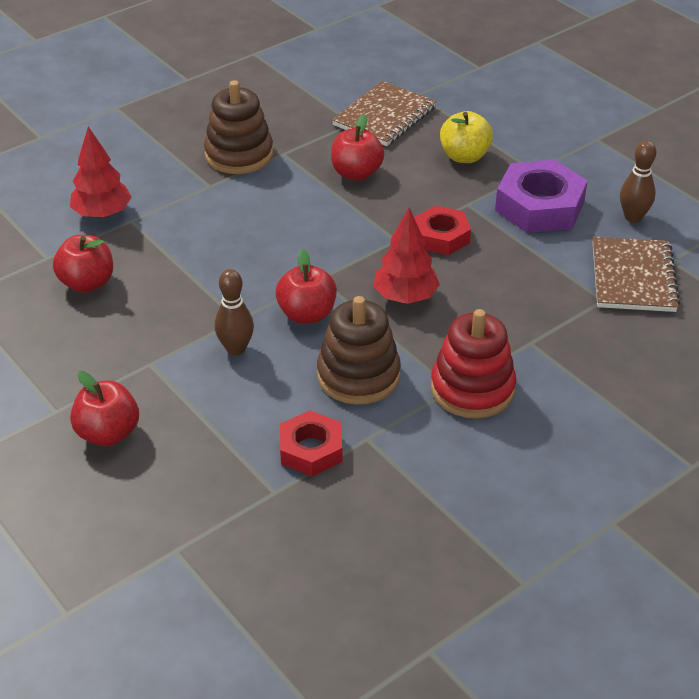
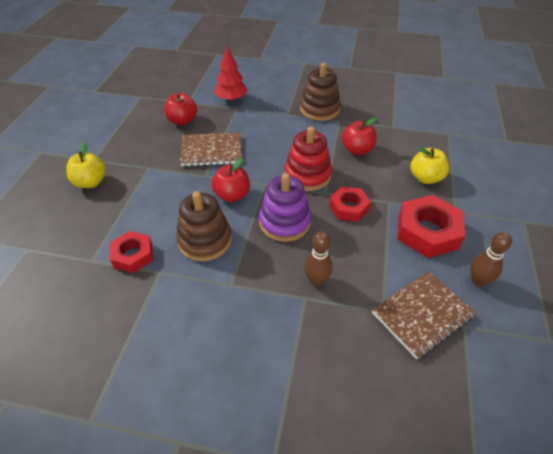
camera: 50 degrees right, 5 degrees up
(108, 433) = (91, 182): red apple -> yellow apple
(236, 349) = (183, 187): brown bowling pin -> brown bowling pin (316, 280)
(384, 116) = (413, 133): brown notebook -> brown notebook (211, 151)
(405, 297) = (284, 222): red tree -> purple stacking toy
(472, 389) = (238, 294): red stacking toy -> red stacking toy (307, 175)
(539, 206) = (427, 232): purple nut -> red nut

